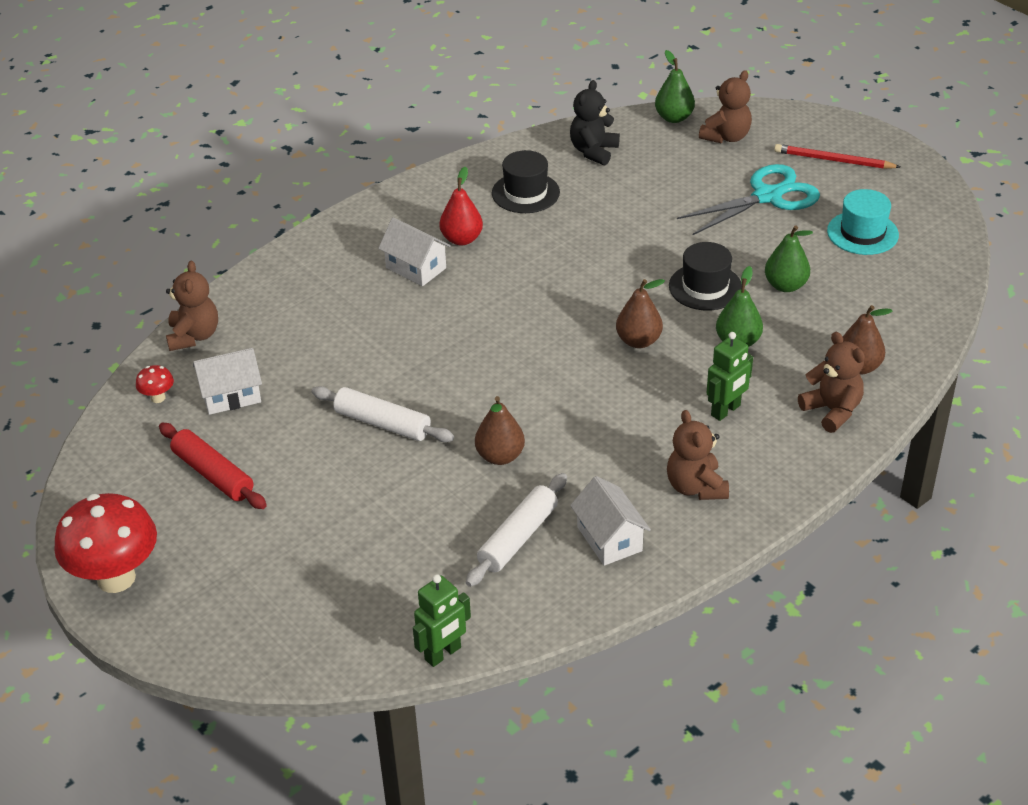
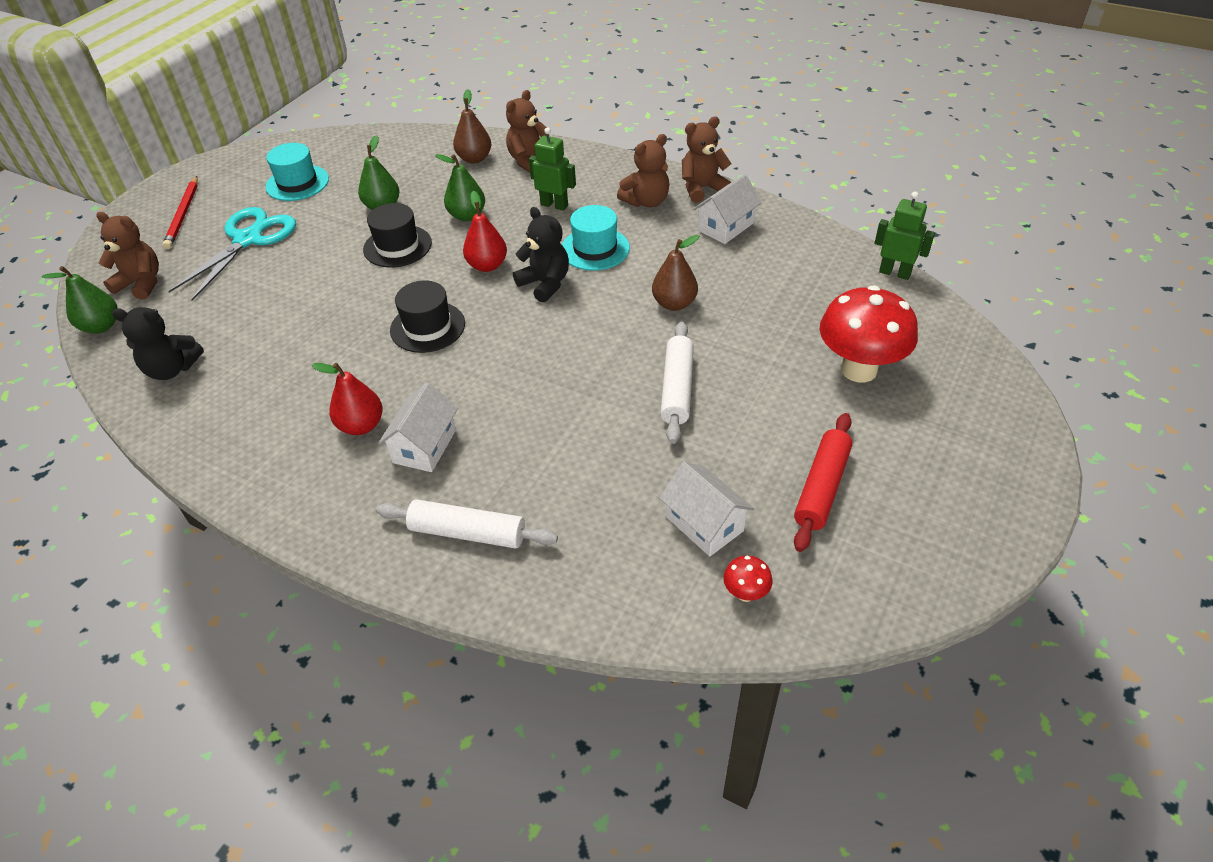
camera: 110 degrees left, 5 degrees up
(116, 578) = (998, 502): red mushroom -> red mushroom (859, 369)
(194, 336) = (624, 609): brown teddy bear -> brown teddy bear (702, 188)
(518, 538) = (757, 269): white rolling pin -> white rolling pin (468, 532)
(525, 193) = (261, 400): black hat -> black hat (427, 327)
(585, 374) = (545, 284): none -> black teddy bear
(625, 422) = (595, 249): none -> turquoise hat
(638, 341) = (487, 265): brown pear -> red pear
(767, 196) = (248, 240): turquoise scissors -> turquoise scissors turned 75 degrees clockwise

